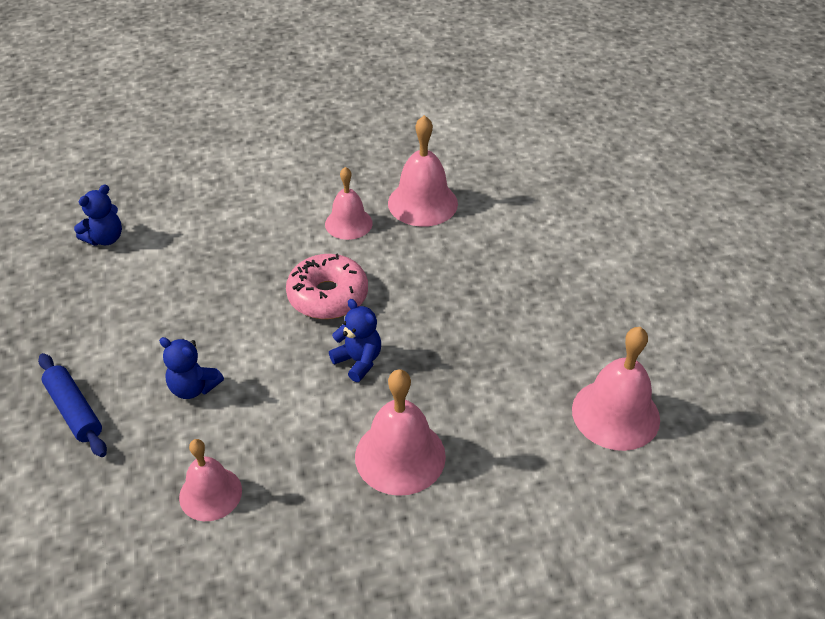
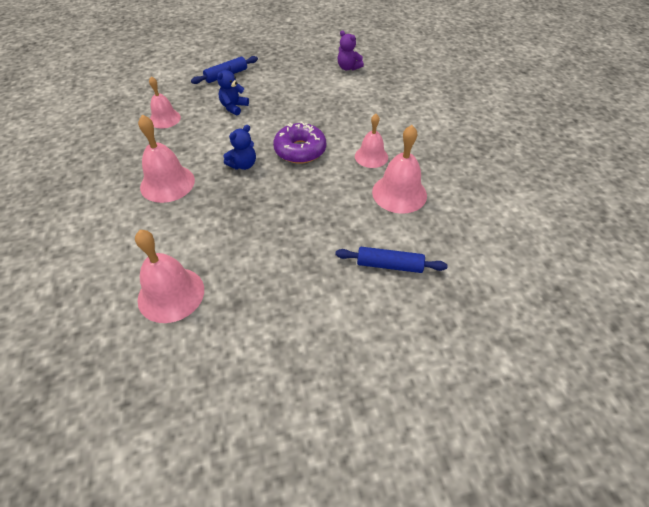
camera: 90 degrees right, 5 degrees up
(105, 238) = (348, 68): blue teddy bear -> purple teddy bear
(328, 296) = (300, 150): pink donut -> purple donut
(540, 219) = (389, 265): none -> blue rolling pin

